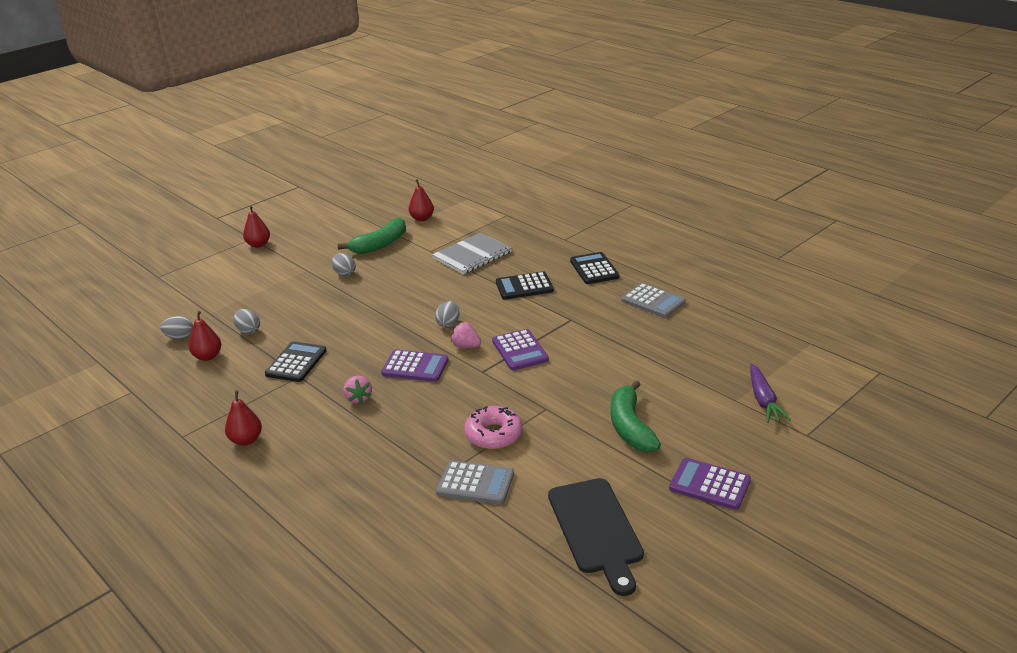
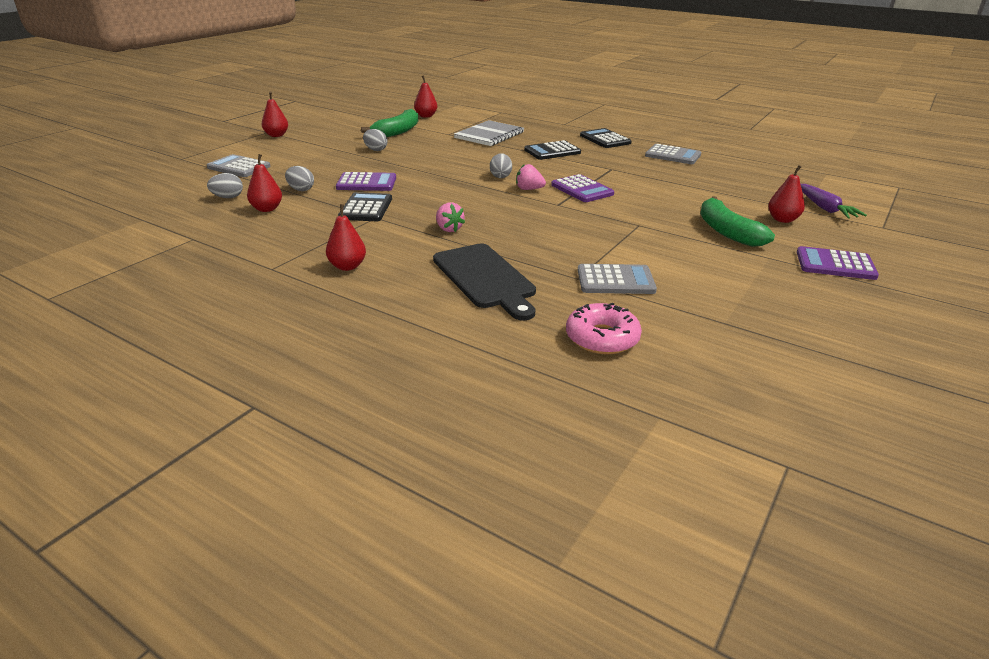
camera: 15 degrees left, 0 degrees up
(205, 293) = (239, 167): none -> grey calculator
(415, 367) = (490, 205): purple calculator -> purple calculator (366, 183)
(493, 434) = (604, 245): pink donut -> pink donut (602, 338)
(596, 530) = (763, 304): black cutting board -> black cutting board (485, 278)
(703, 414) = (782, 220): none -> red pear

